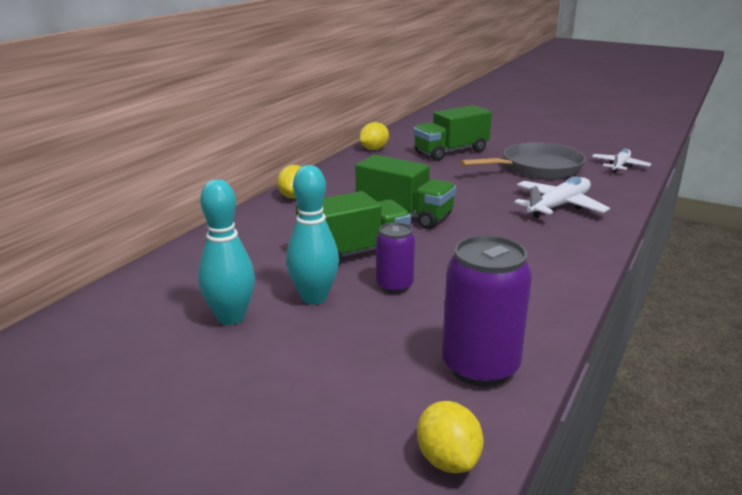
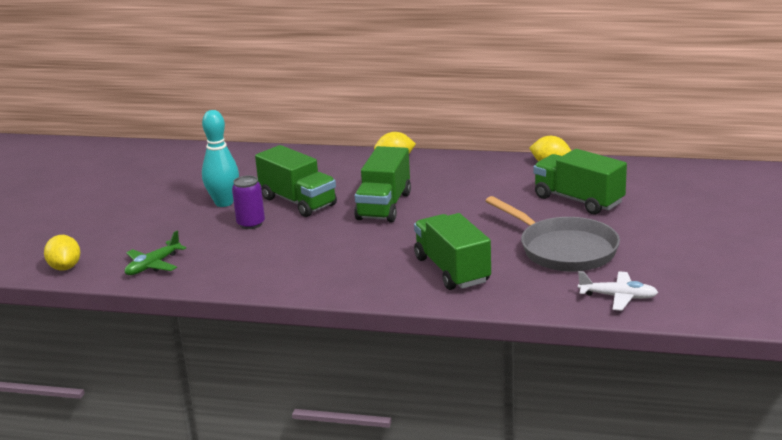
camera: 75 degrees right, 0 degrees up
(231, 317) = (191, 186): turquoise bowling pin -> none
(448, 460) = (65, 267): yellow lemon -> yellow lemon turned 75 degrees counterclockwise
(480, 367) = (153, 265): purple can -> green plane
(559, 206) = (452, 270): white plane -> green truck

